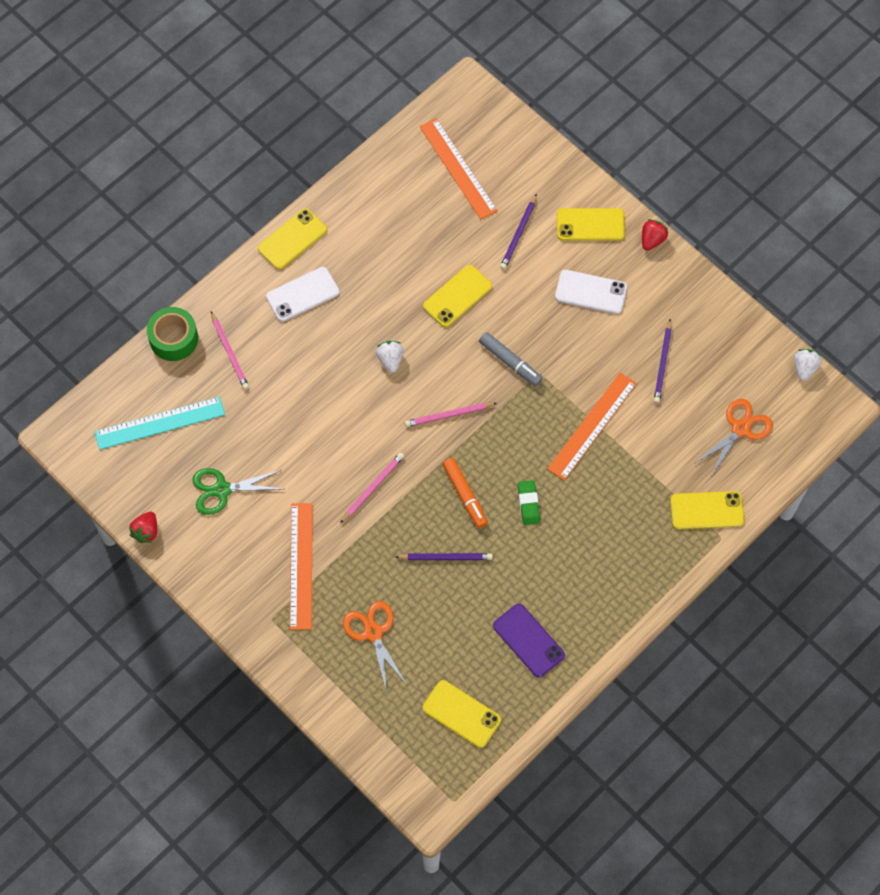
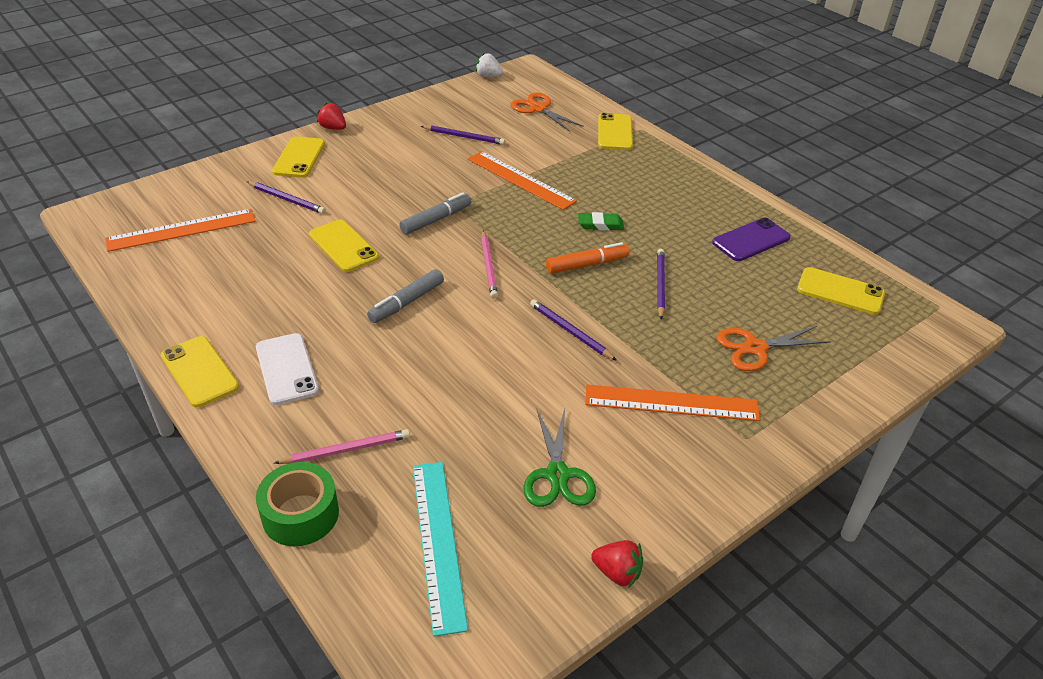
camera: 85 degrees left, 25 degrees down
(372, 487) = (570, 332): pink pencil -> purple pencil
(390, 360) = (406, 302): white strawberry -> grey marker
(461, 714) = (840, 291): yellow phone -> yellow phone turned 75 degrees clockwise
(591, 292) = (374, 165): white phone -> none

